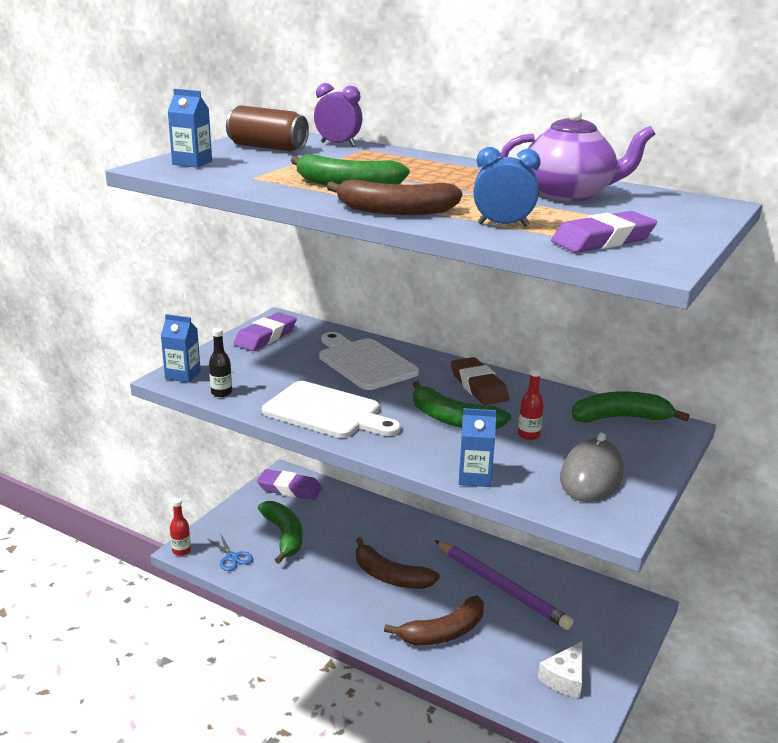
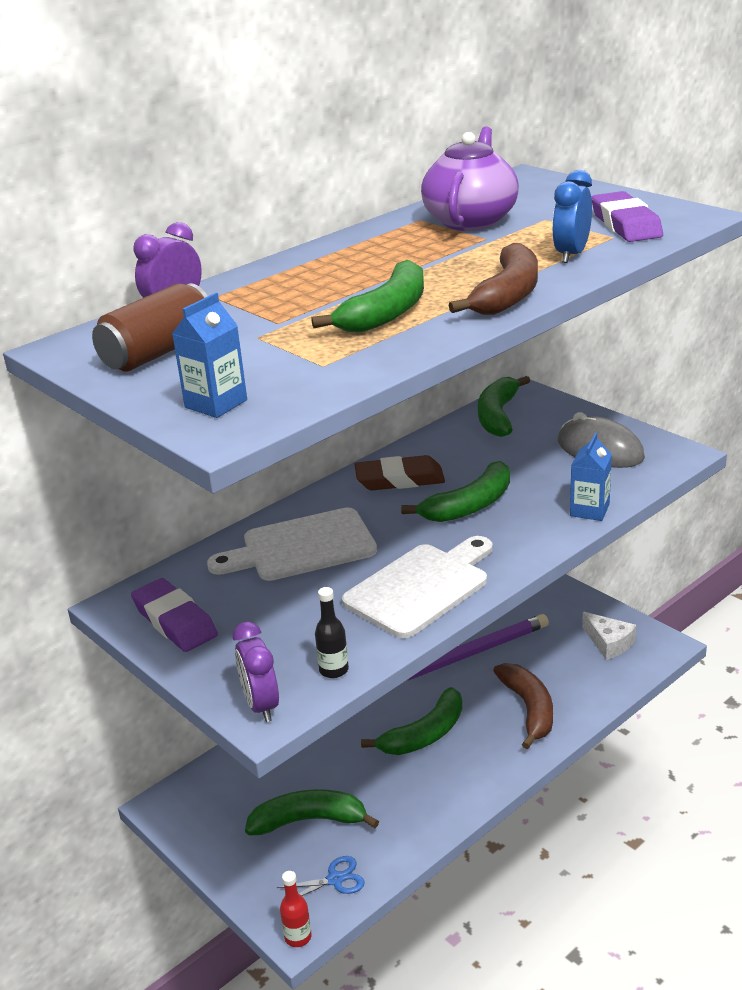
camera: 70 degrees left, 5 degrees up
(183, 375) = (261, 705): blue carton -> purple clock
(289, 489) = (203, 803): purple eraser -> none
(390, 576) = (424, 734): brown banana -> green banana
(528, 435) = (515, 468): red bottle -> none

